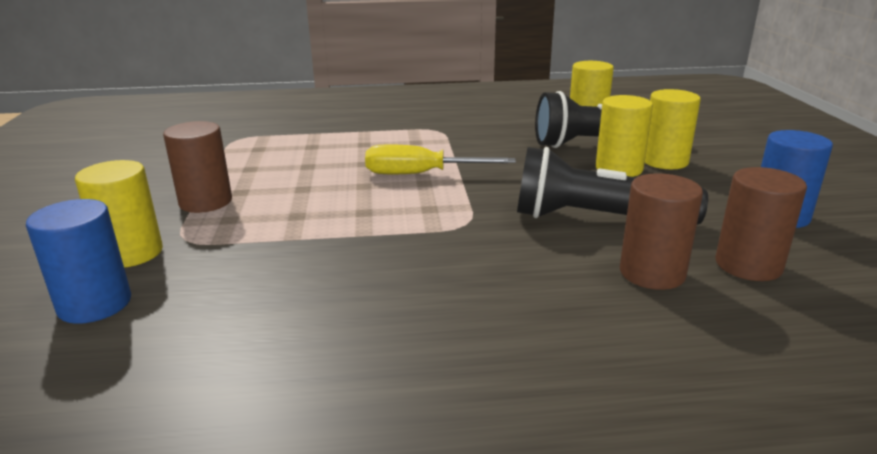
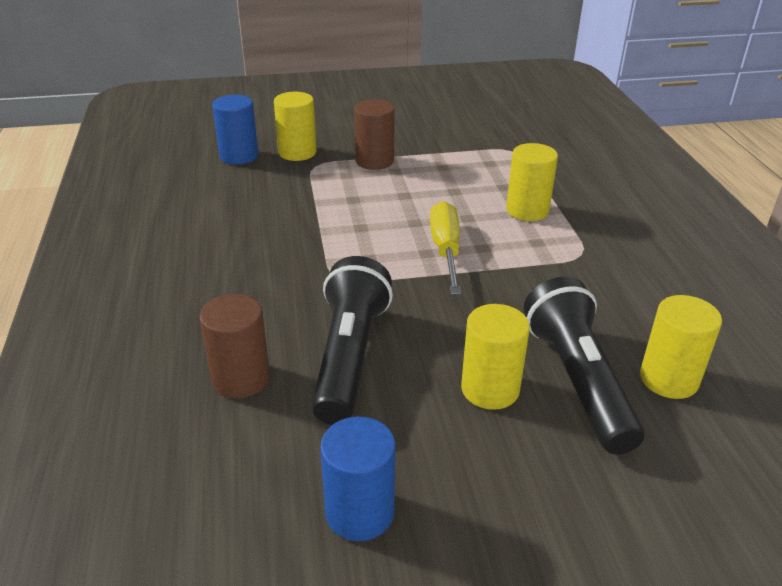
camera: 85 degrees right, 10 degrees up
(664, 161) = (528, 437): yellow cylinder -> yellow cylinder (527, 210)
(748, 265) = (246, 448): brown cylinder -> none

